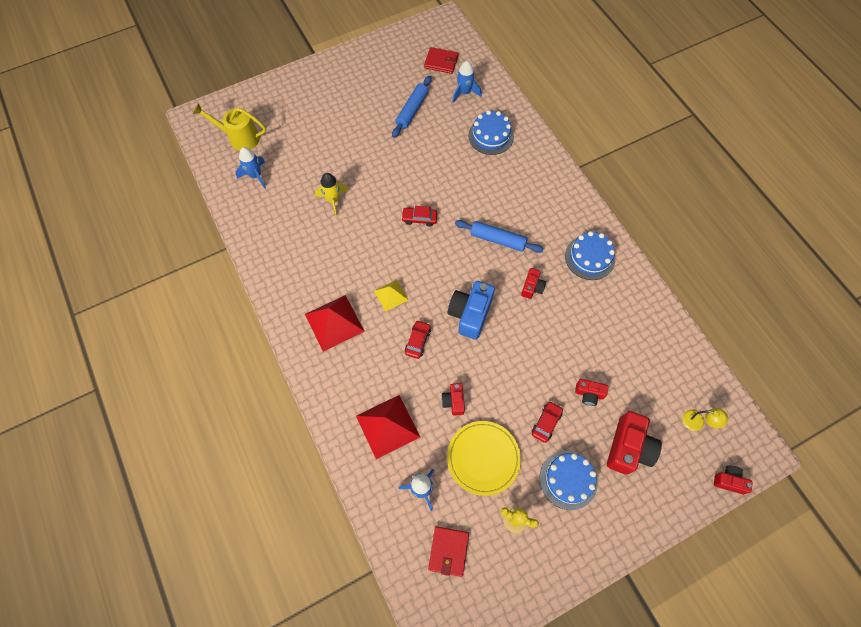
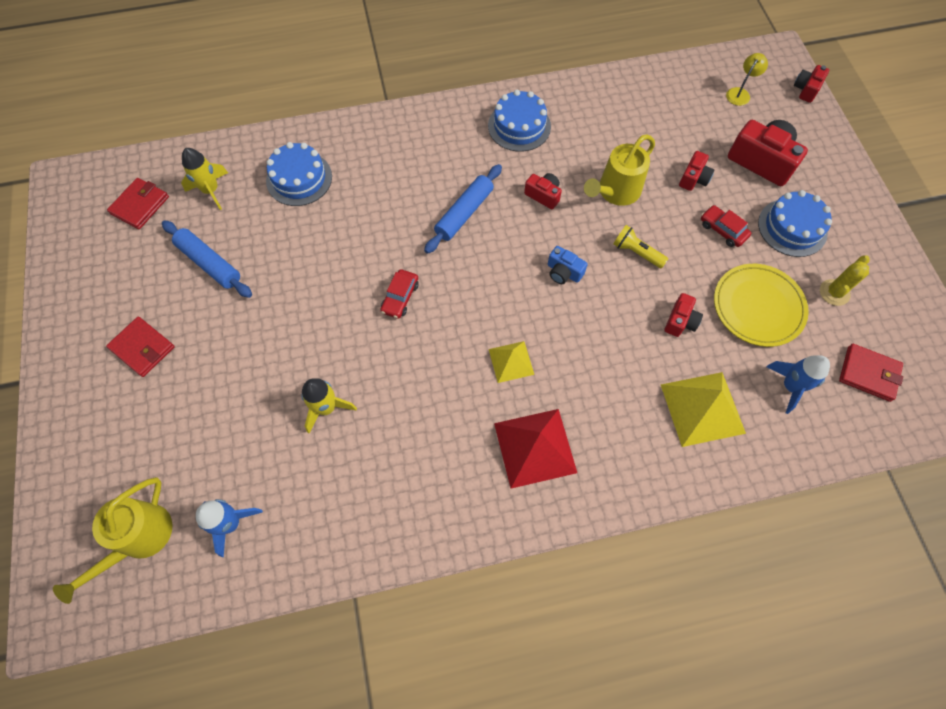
camera: 75 degrees left, 0 degrees up
(347, 99) = (142, 348): none -> red wallet
(388, 426) = (702, 408): red pyramid -> yellow pyramid
(417, 341) = (588, 344): red car -> none
(453, 401) = (680, 321): red camera -> red camera turned 75 degrees counterclockwise
(464, 93) = (211, 190): blue rocket -> yellow rocket
(470, 314) = (563, 272): blue camera -> blue camera, size x0.54
(503, 361) = (636, 252): none -> yellow flashlight
(553, 337) = (615, 192): none -> yellow watering can

